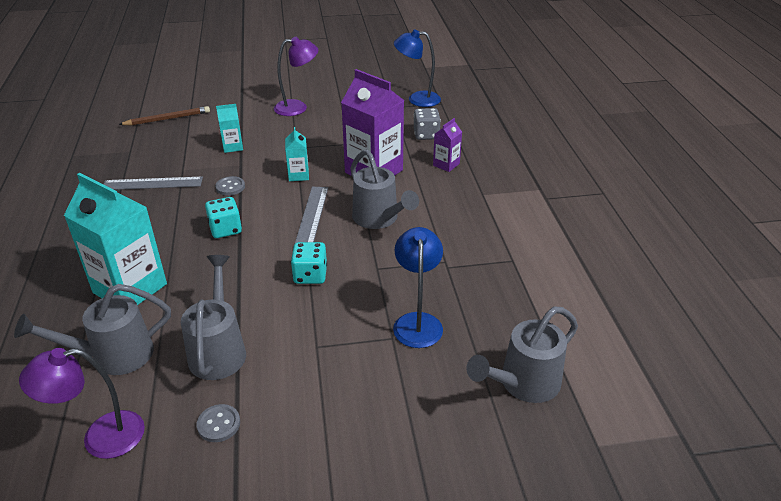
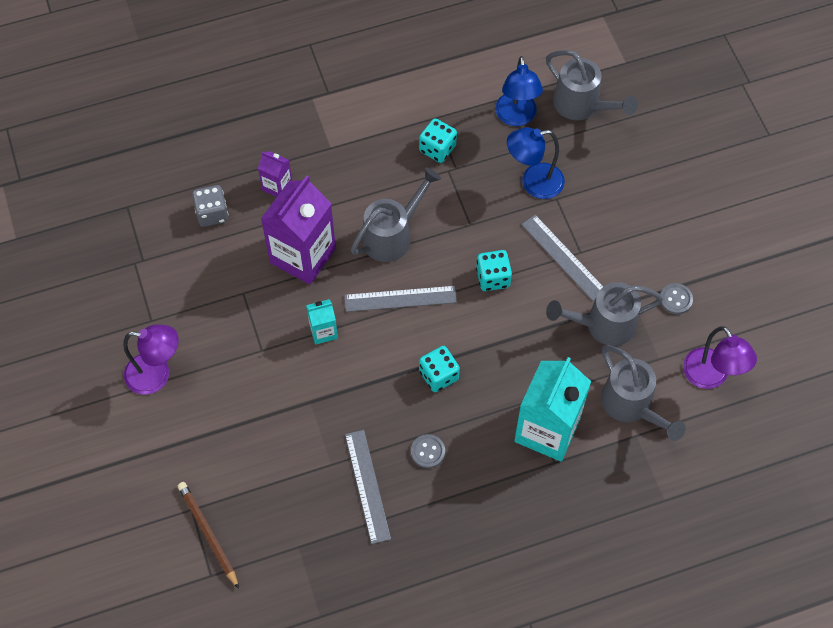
camera: 100 degrees left, 25 degrees up
(230, 187) = (360, 397): grey button -> grey button (428, 452)
(232, 147) = (270, 424): turquoise carton -> none
(297, 107) = (157, 375): purple lamp -> purple lamp turned 120 degrees clockwise
(315, 331) = (563, 257): none -> grey ruler
(417, 99) = (118, 235): blue lamp -> blue lamp (516, 117)
(473, 257) = (437, 149): none -> turquoise dice

